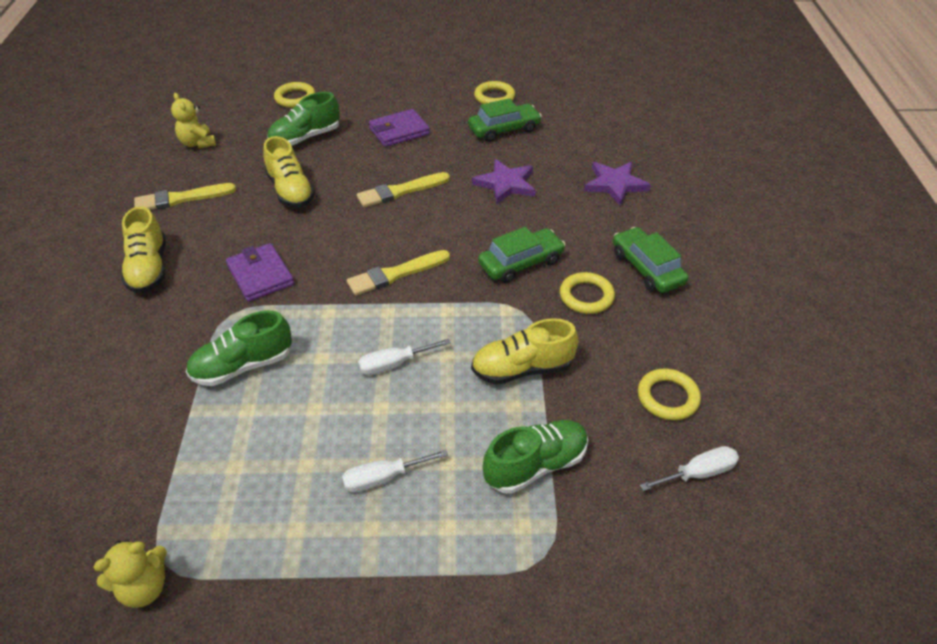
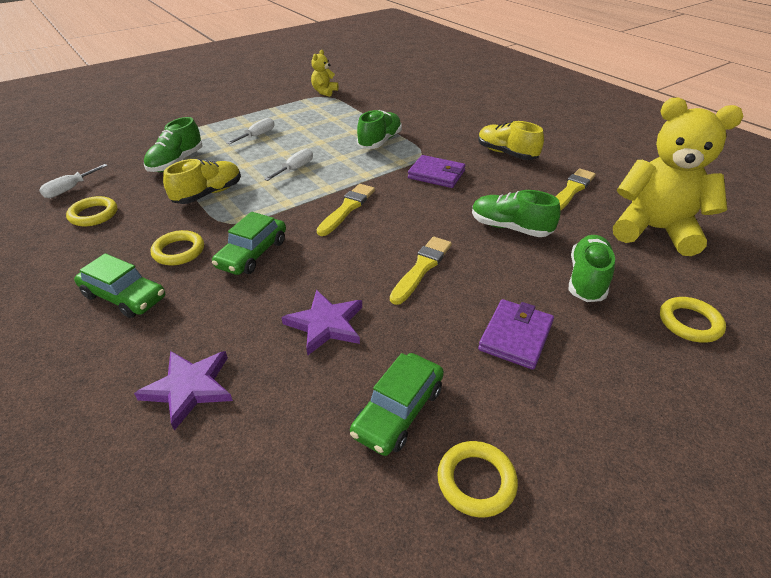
camera: 145 degrees right, 5 degrees down
(197, 143) = (654, 230): yellow teddy bear -> yellow teddy bear, size x2.17
(290, 191) = (510, 228): yellow shoe -> green shoe

